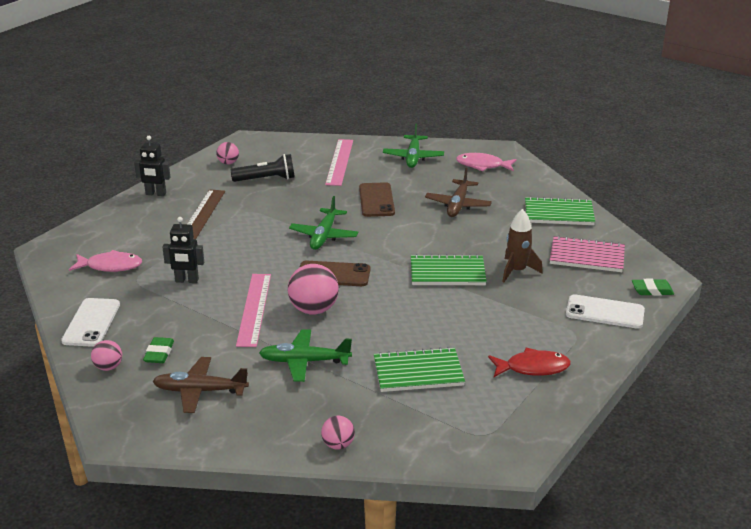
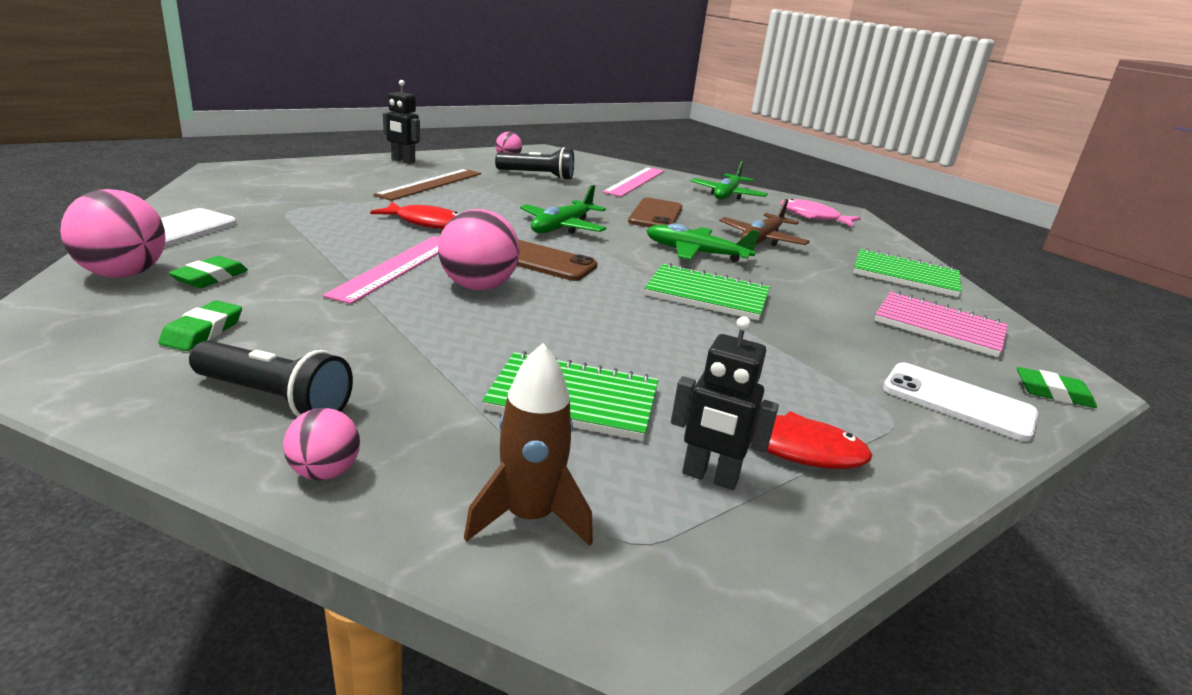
camera: 15 degrees right, 5 degrees down
(108, 367) = (123, 274): pink ball -> pink ball, size x1.80
(110, 266) = (275, 195): pink fish -> none
(187, 280) = (345, 224): black robot -> black robot (709, 477)
(200, 391) = (203, 331): brown plane -> green eraser
(236, 261) = (427, 223): none -> red fish
(279, 417) = (274, 398): none -> black flashlight
(305, 361) = (402, 338): green plane -> green plane (696, 253)
(517, 271) = (817, 317): brown rocket -> brown rocket (529, 517)

